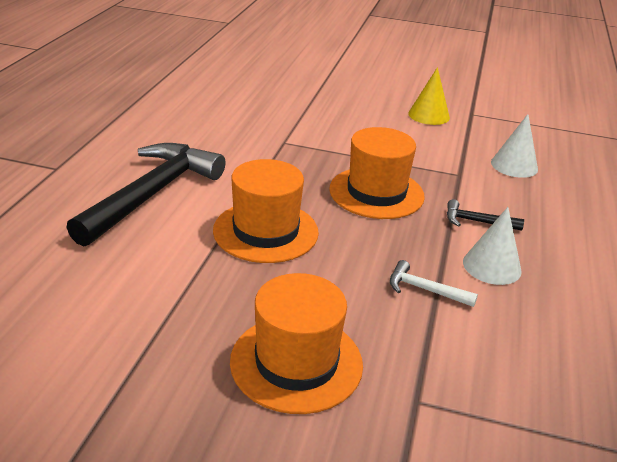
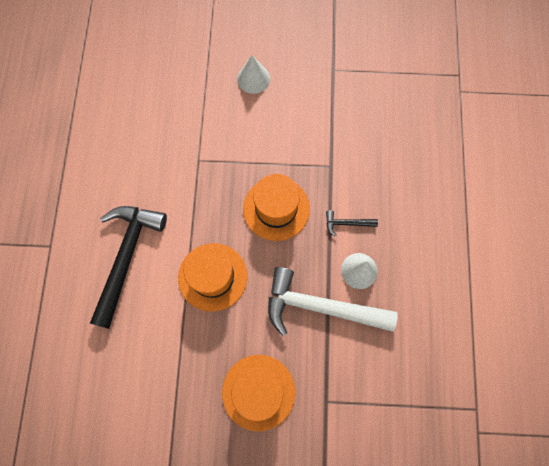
camera: 10 degrees left, 40 degrees up
(425, 289) = (320, 307): white hammer -> white hammer, size x2.37
(428, 115) = (300, 83): yellow cone -> none
(514, 165) = (369, 141): white cone -> white cone (253, 78)

